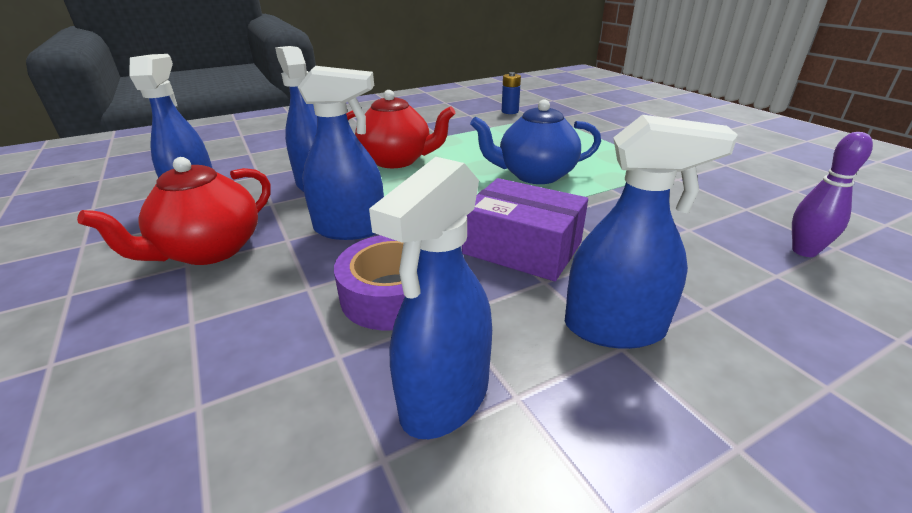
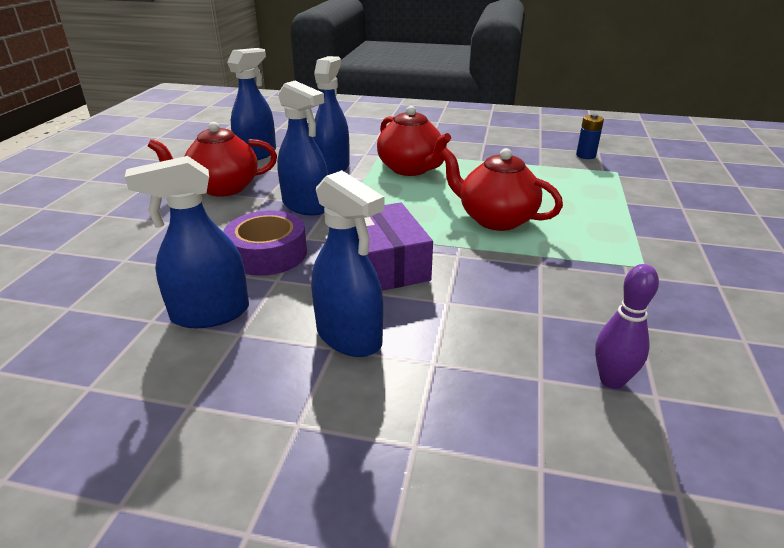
camera: 40 degrees right, 0 degrees up
(535, 175) = (495, 219): blue teapot -> red teapot

